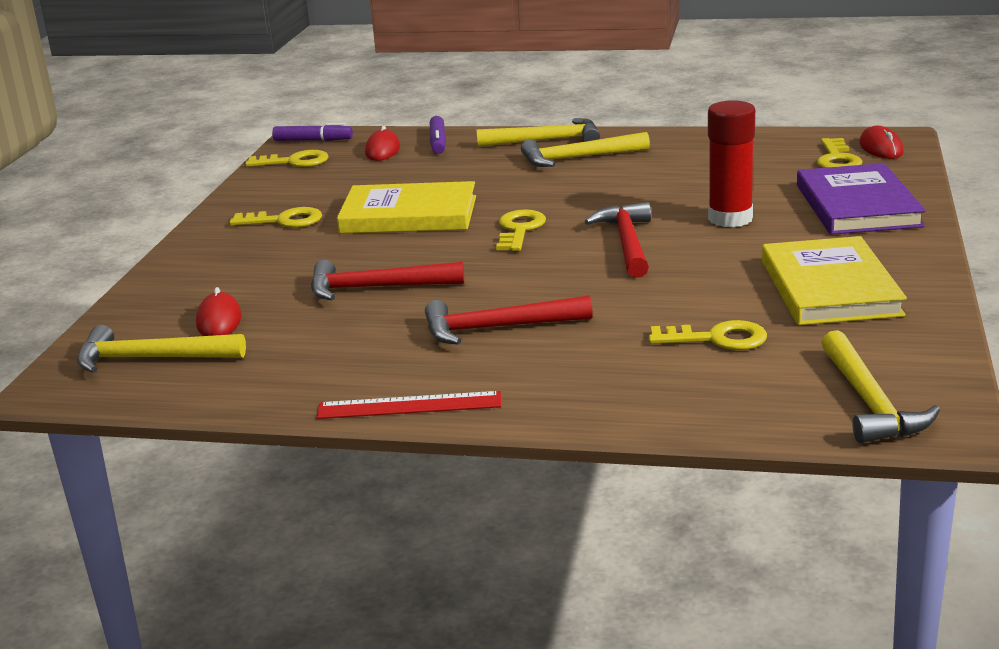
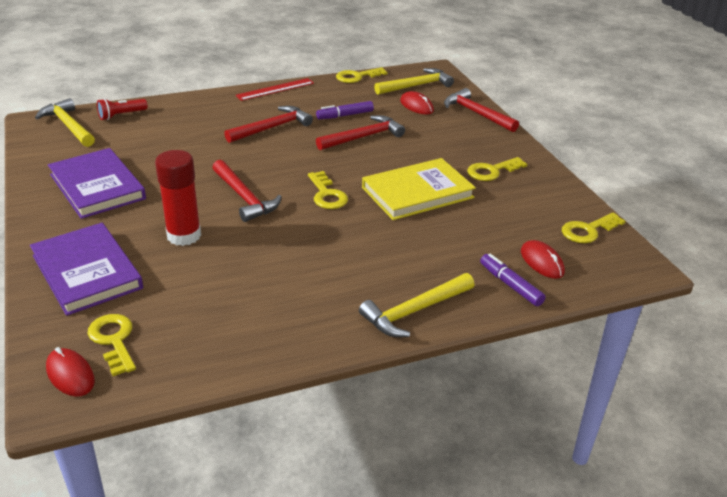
camera: 145 degrees right, 10 degrees up
(156, 292) = (476, 113): none -> red hammer
(313, 140) = (622, 262): purple marker -> purple marker (345, 115)
(577, 158) = (360, 288): yellow hammer -> none
(717, 339) = (153, 143): yellow key -> yellow key (357, 77)
(755, 405) = (121, 115): none -> red flashlight
(830, 288) = (97, 186): yellow book -> purple book

